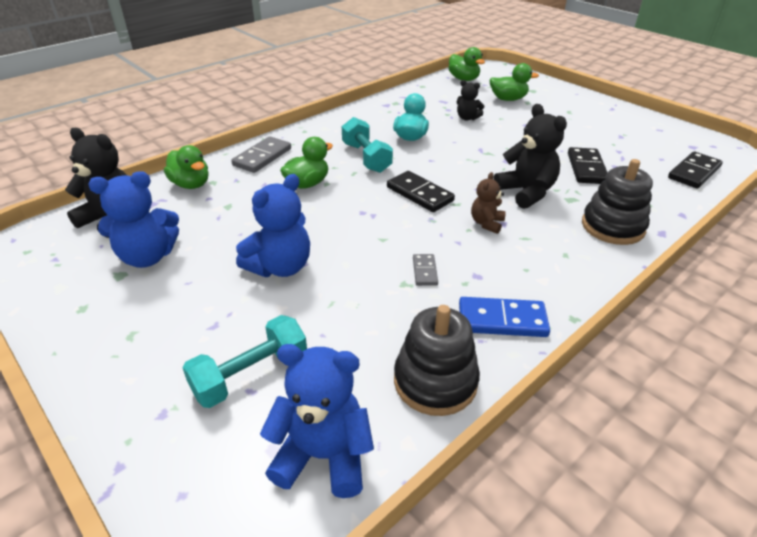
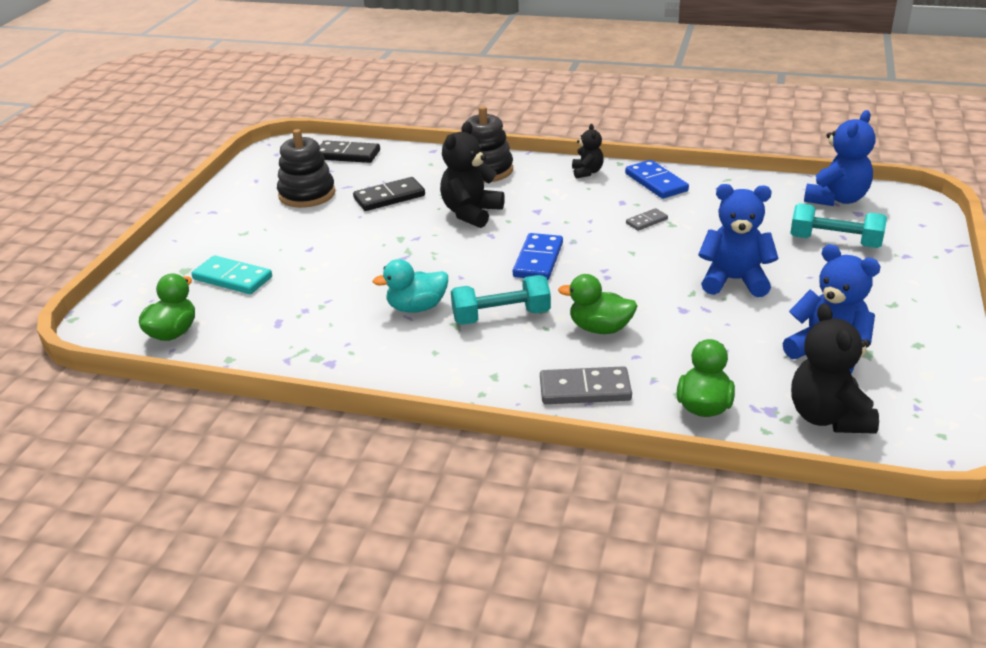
camera: 120 degrees left, 5 degrees down
(323, 455) = (836, 199): blue teddy bear -> blue teddy bear turned 120 degrees counterclockwise
(366, 158) = (501, 316): turquoise dumbbell -> turquoise dumbbell turned 45 degrees clockwise
(419, 194) = (538, 260): black domino -> blue domino
(435, 381) = (739, 187): black stacking toy -> black stacking toy (307, 194)
(467, 118) = (322, 288): black teddy bear -> black teddy bear (587, 172)
(486, 223) = (547, 216): brown teddy bear -> none
(508, 99) = (232, 278): green duck -> turquoise domino

